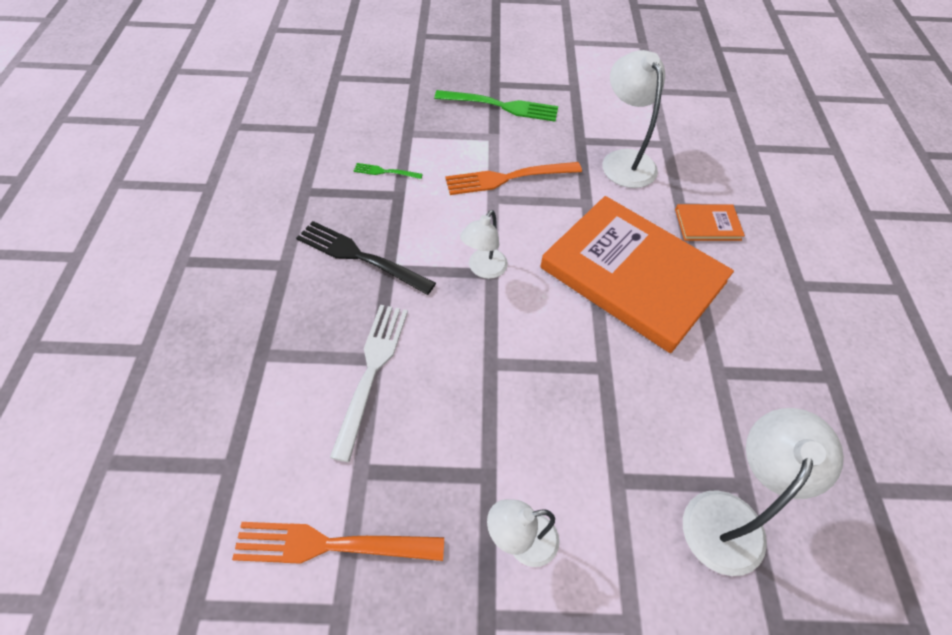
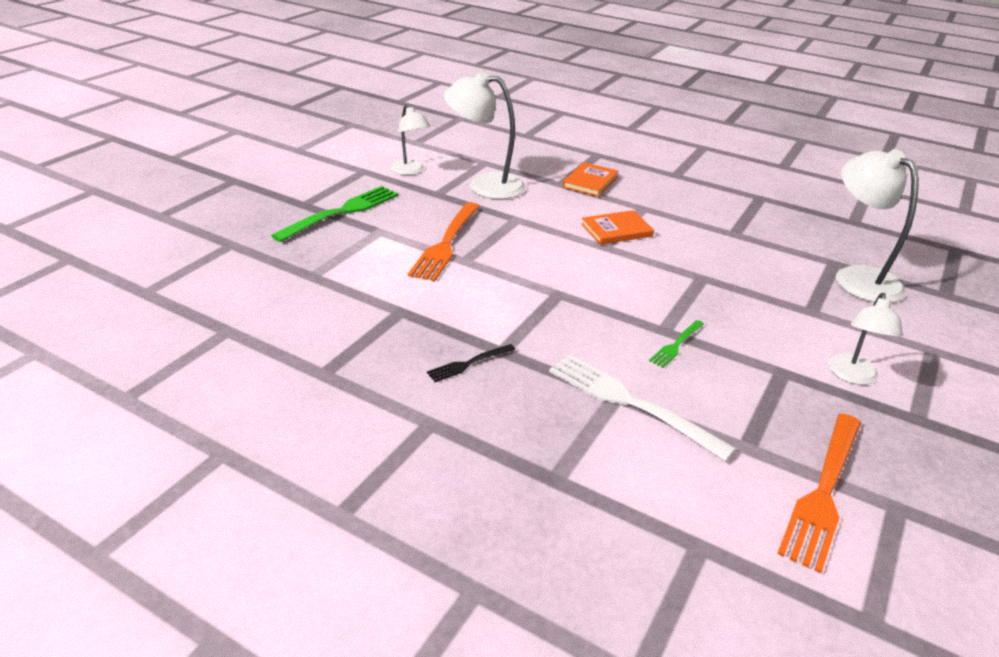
camera: 60 degrees left, 20 degrees down
(360, 257) = (469, 363): black fork -> black fork, size x0.50
(385, 172) = (356, 308): green fork -> green fork (676, 345)
(483, 269) = (551, 296): white lamp -> white lamp (410, 171)
(632, 275) = (616, 230): orange book -> orange book, size x0.41

